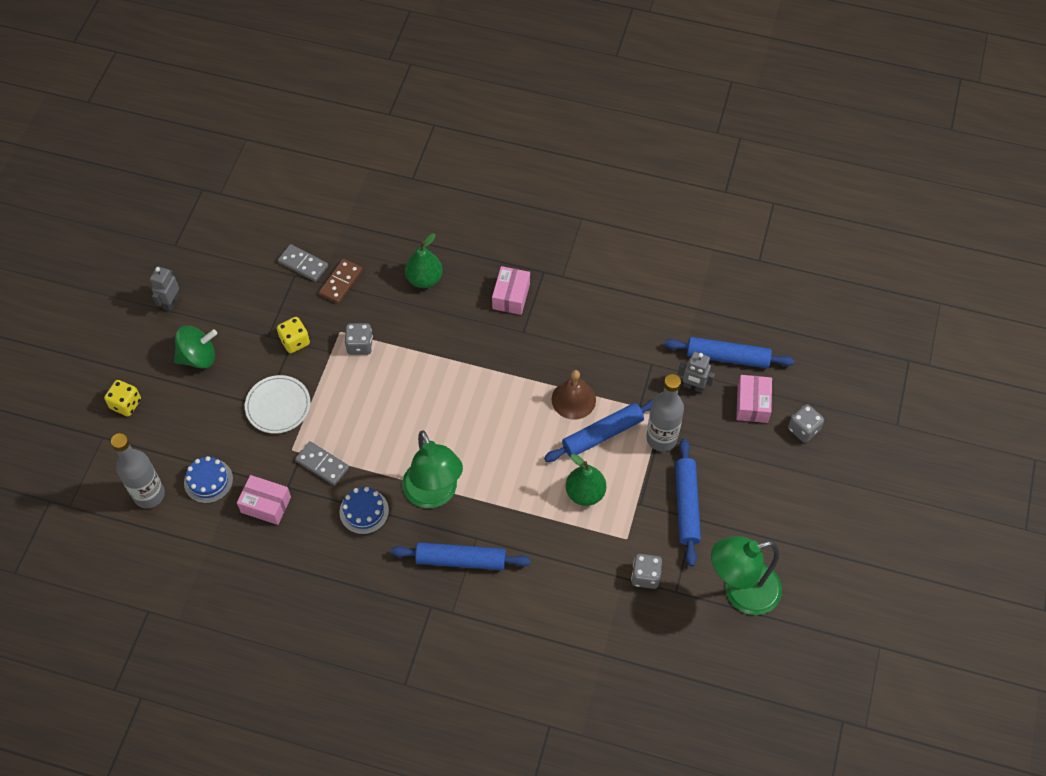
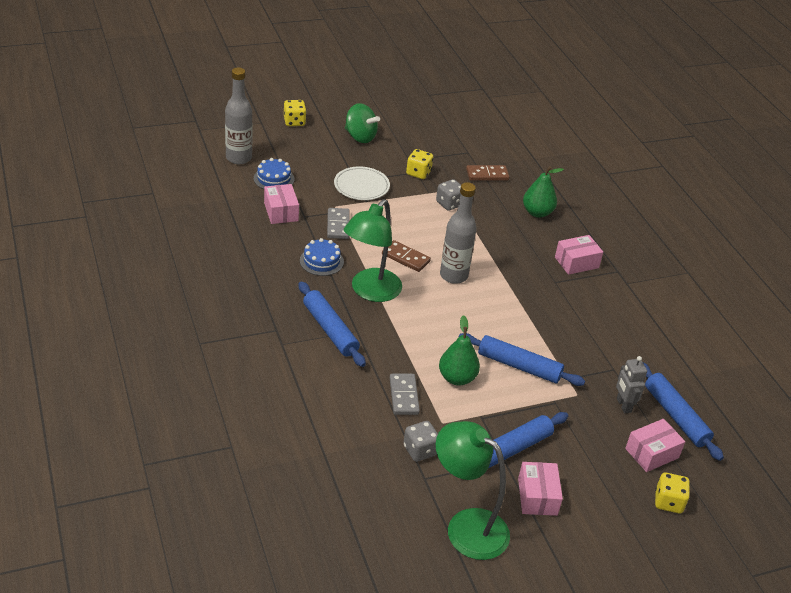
camera: 50 degrees right, 20 degrees down
(171, 303) = (386, 110): grey robot -> none
(303, 264) = (480, 152): grey domino -> grey domino (403, 396)
(409, 434) = (406, 258): none -> brown domino
(573, 399) = (530, 335): brown bell -> none
(661, 438) = (554, 405): grey bottle -> grey bottle (453, 275)
(743, 519) = (537, 496): none -> pink box
(803, 429) = (668, 502): grey dice -> yellow dice

